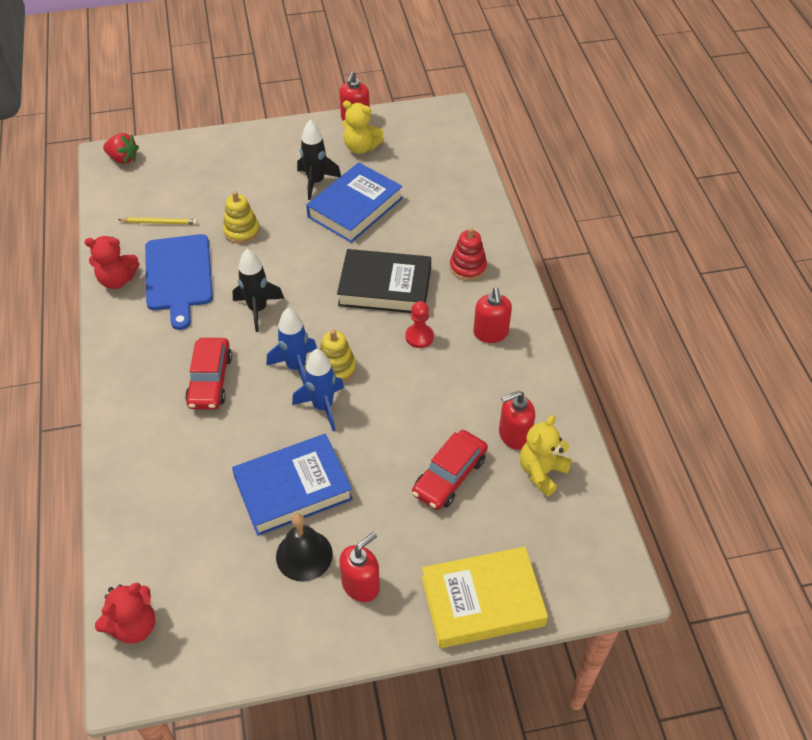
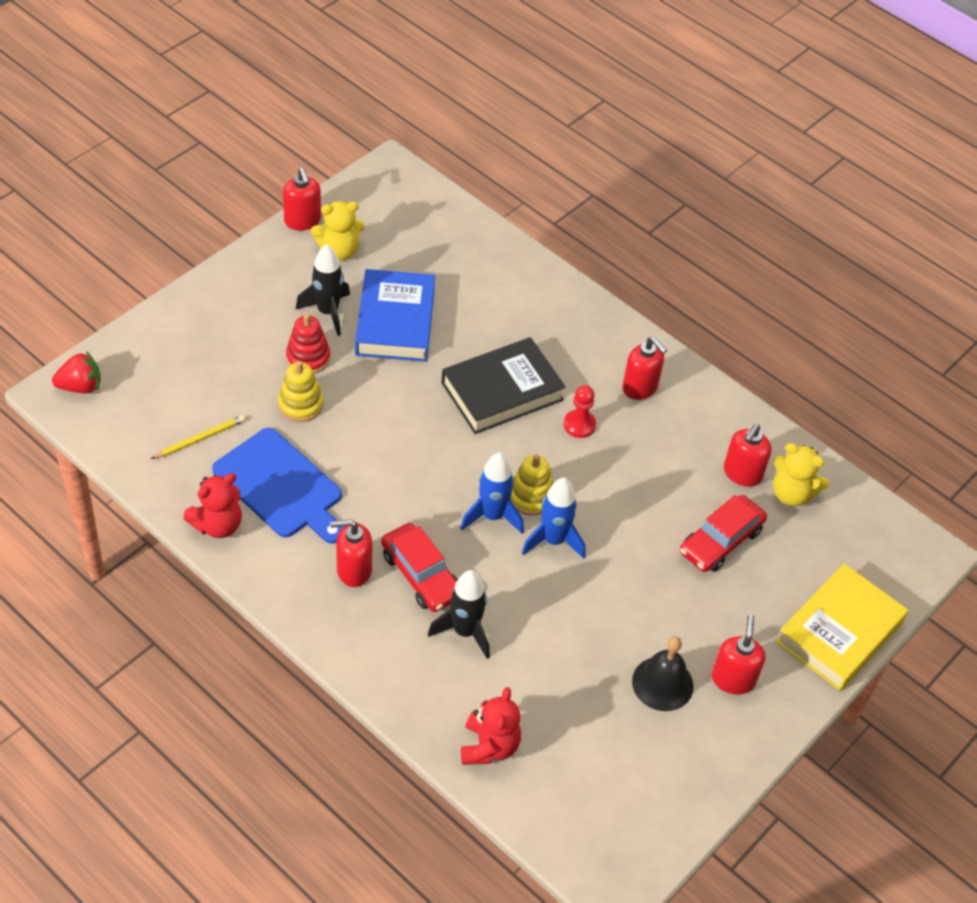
camera: 40 degrees left, 0 degrees up
(134, 626) = (574, 836): red teddy bear -> red teddy bear (489, 746)
(170, 353) = (353, 570): none -> red soap dispenser
(258, 309) = (399, 479): black rocket -> black rocket (465, 631)
(293, 489) = (598, 631): blue book -> none
(449, 476) = (720, 541): red car -> red car turned 45 degrees clockwise
(468, 267) = (562, 331): red stacking toy -> red stacking toy (308, 358)
(542, 472) = (792, 494): yellow teddy bear -> yellow teddy bear turned 60 degrees counterclockwise

